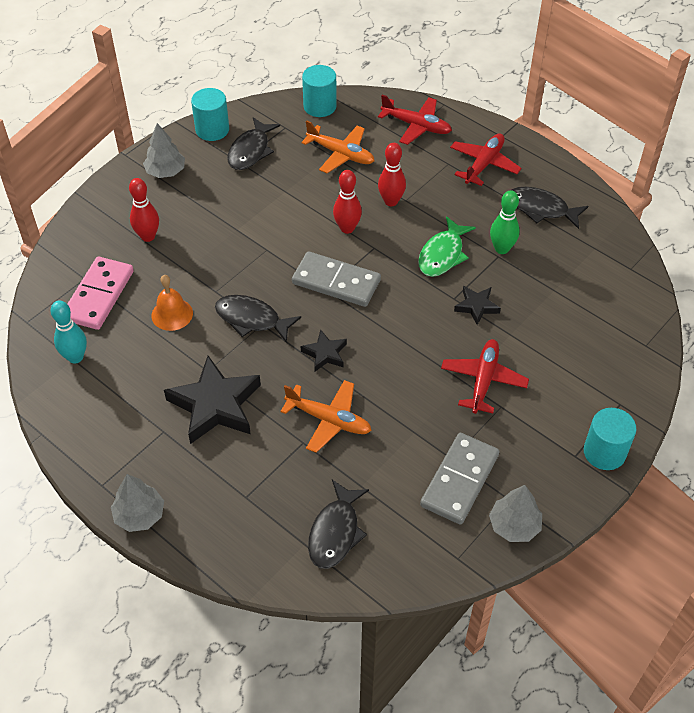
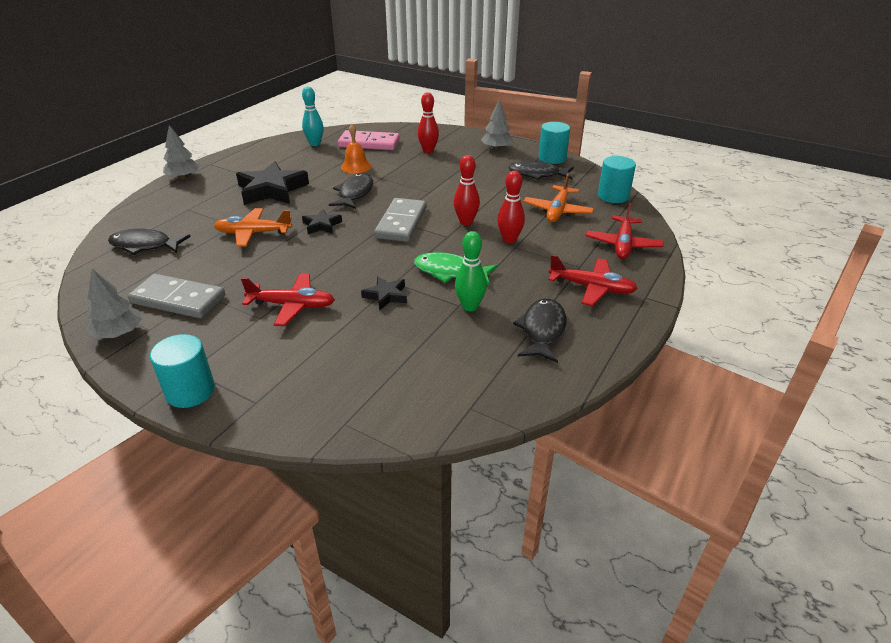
camera: 80 degrees right, 15 degrees down
(329, 420) = (253, 233): orange plane -> orange plane turned 75 degrees clockwise

